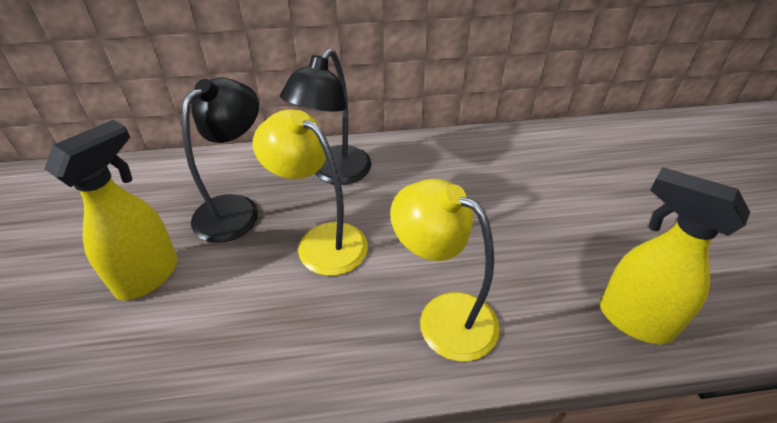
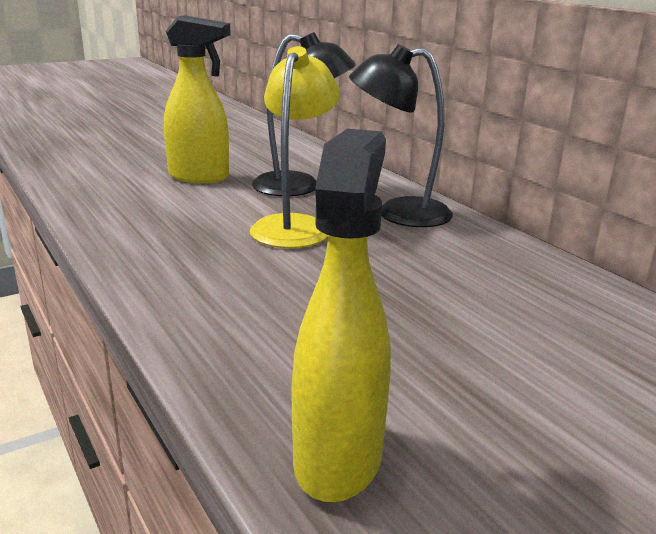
camera: 65 degrees right, 20 degrees down
(443, 316) = (240, 303): yellow lamp -> none

